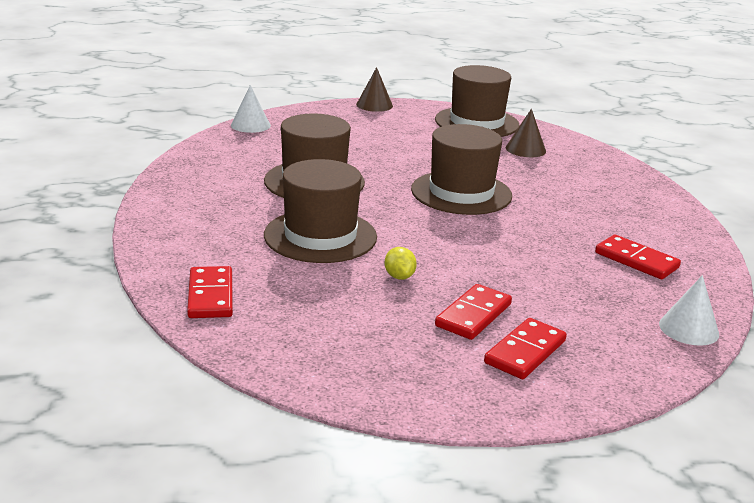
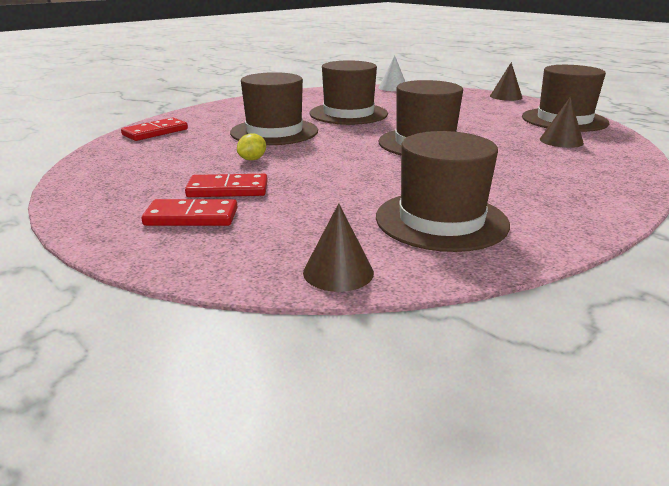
camera: 55 degrees right, 0 degrees up
(636, 260) = (441, 220): red domino -> brown hat
(688, 329) = (338, 272): white cone -> brown cone

